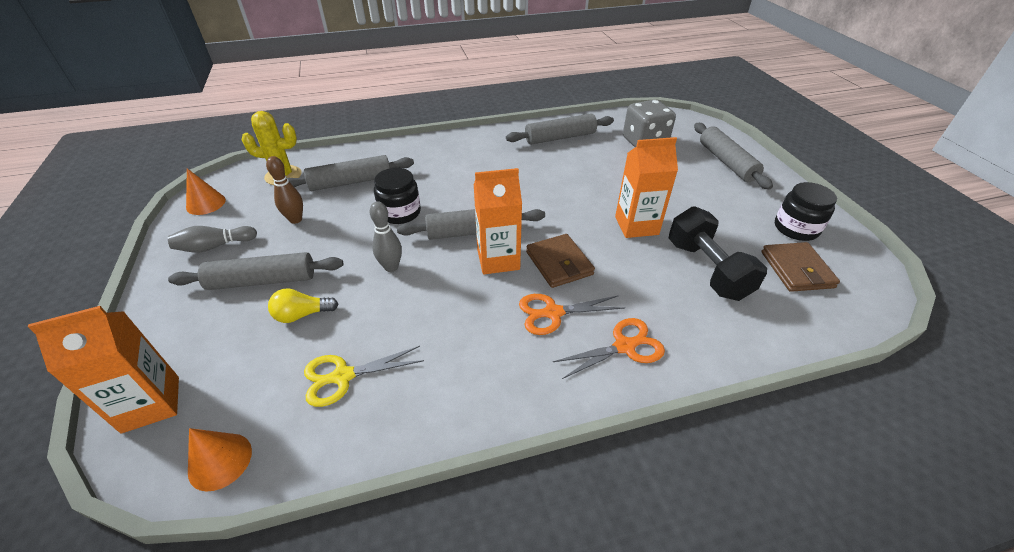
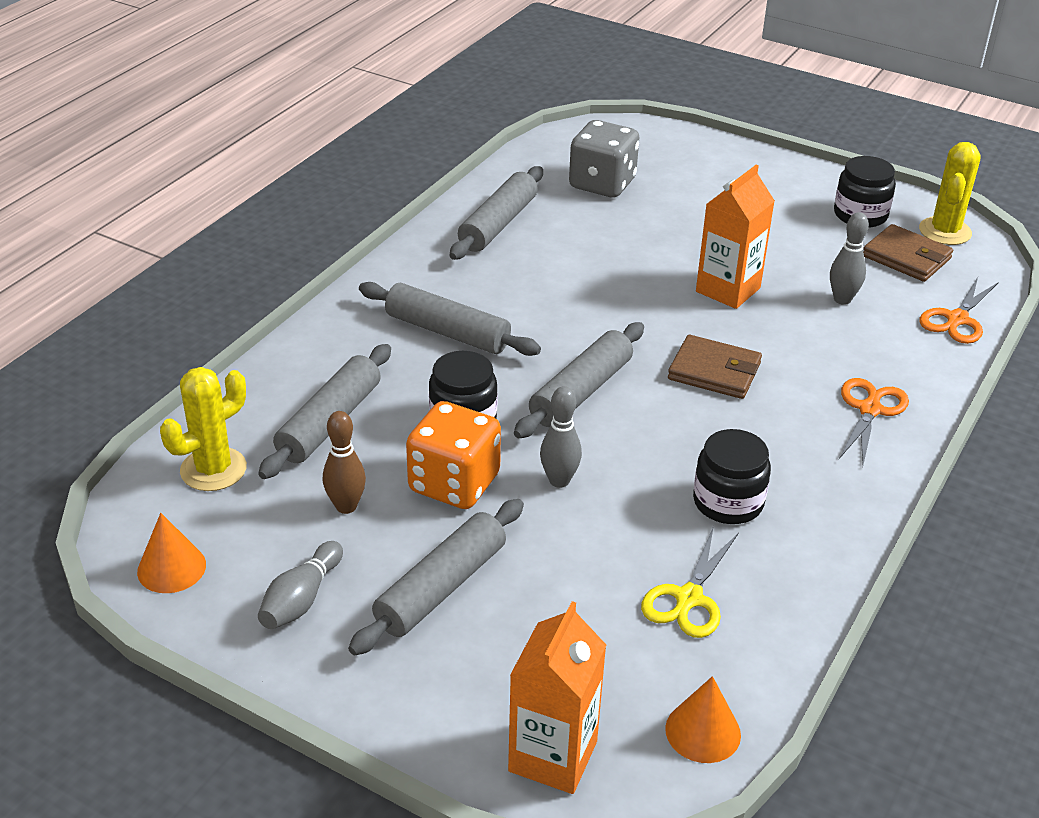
camera: 45 degrees left, 5 degrees down
(302, 315) = (551, 584): yellow light bulb -> none
(348, 238) = (454, 483): none -> orange dice
(450, 339) = (728, 502): none -> black jar
(498, 259) = (653, 404): orange carton -> none
(553, 313) = (777, 420): orange scissors -> orange scissors (957, 319)
(707, 269) = (842, 299): black dumbbell -> grey bowling pin
(726, 162) = (715, 169): grey rolling pin -> grey rolling pin (447, 332)
(855, 269) = (945, 231): none -> yellow cactus

